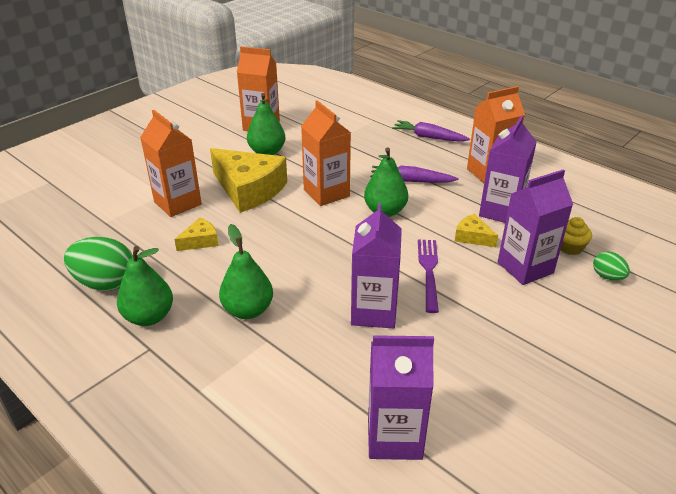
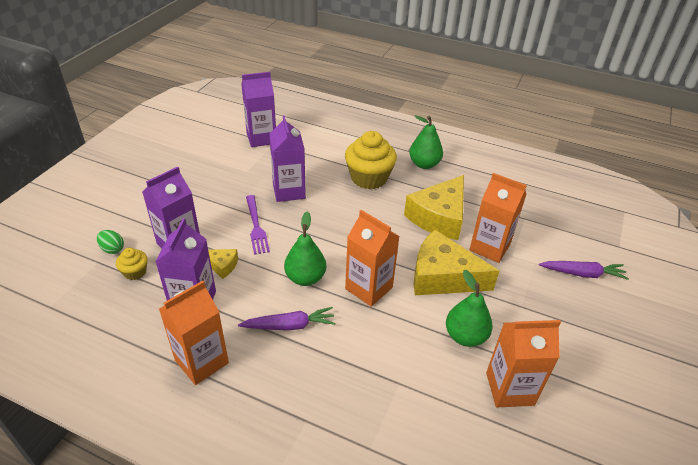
camera: 160 degrees right, 5 degrees up
(106, 283) = (470, 177): green egg -> none
(200, 241) = (439, 217): yellow cheese -> yellow cheese, size x2.17
(248, 310) = (369, 178): green pear -> yellow cupcake
(428, 137) = (283, 421): purple carrot -> purple carrot (582, 274)

